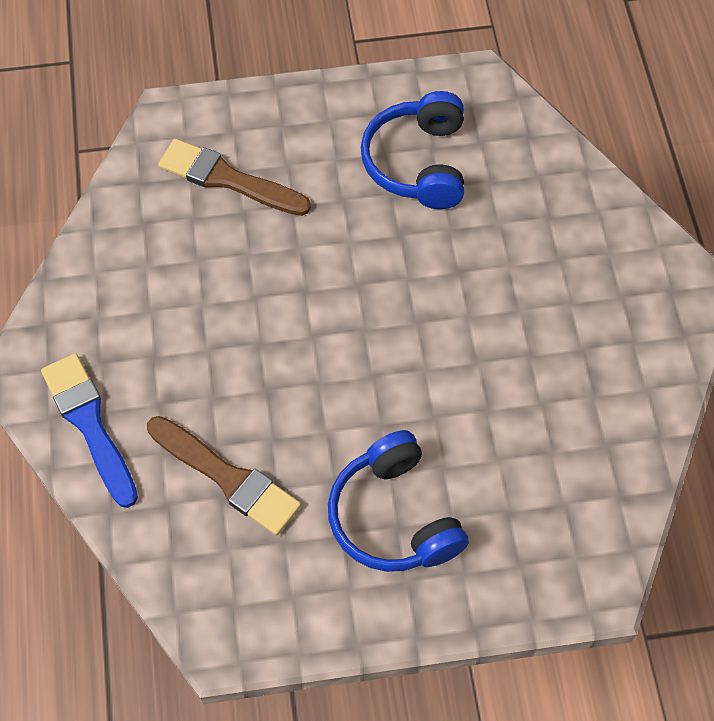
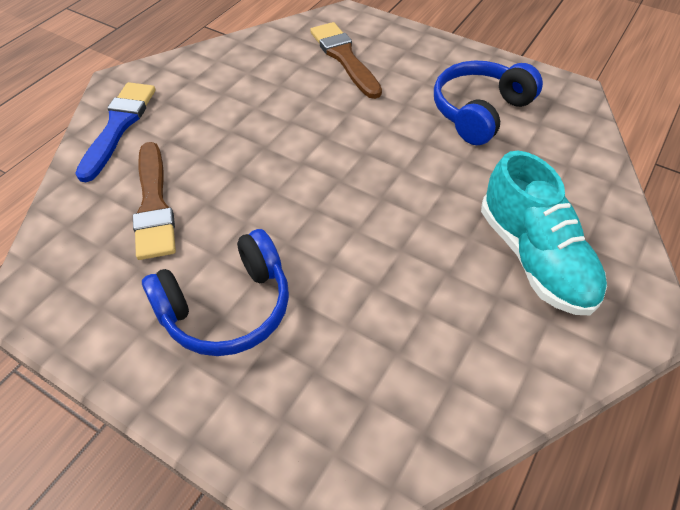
camera: 40 degrees right, 10 degrees down
(394, 517) = (227, 308): blue headphones -> blue headphones turned 135 degrees counterclockwise
(583, 293) = (534, 258): none -> turquoise shoe

